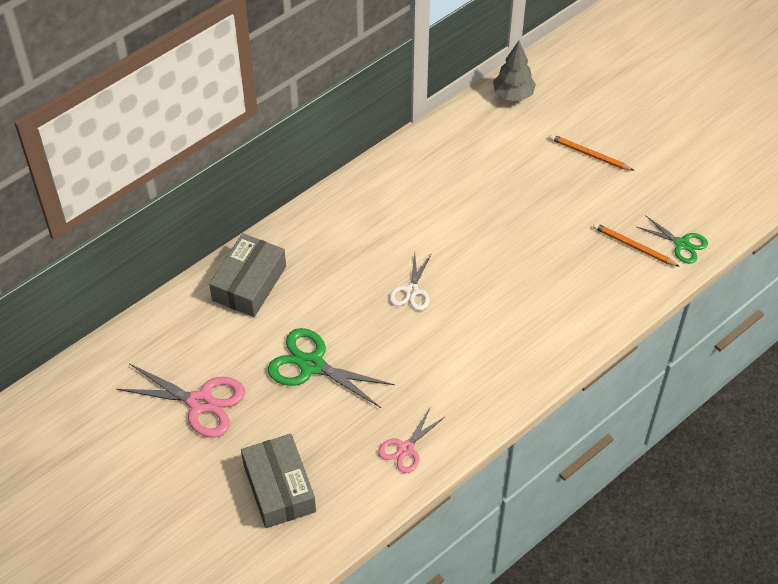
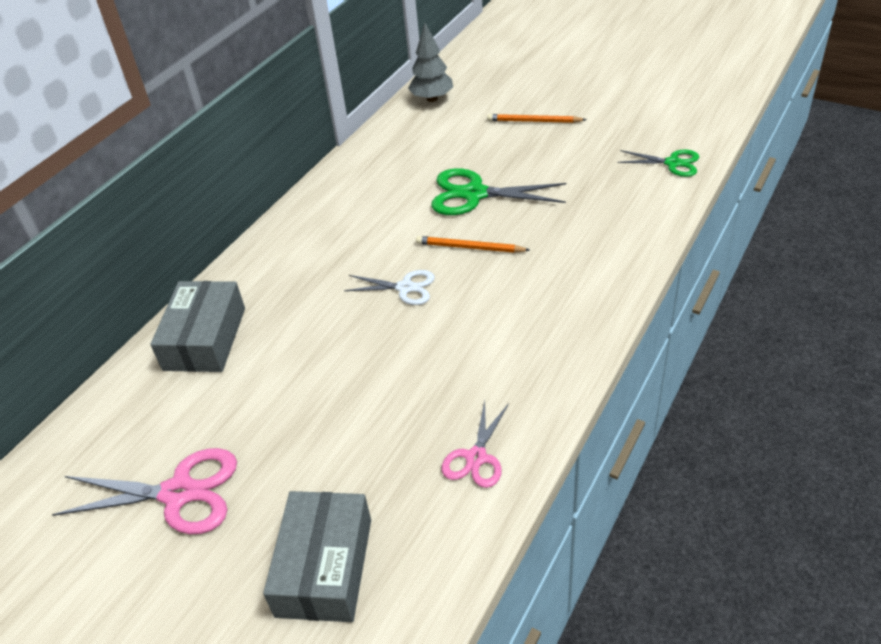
camera: 15 degrees left, 10 degrees down
(279, 488) = (324, 567): grey box -> grey box turned 45 degrees clockwise
(312, 365) = (315, 401): green scissors -> green scissors (474, 194)
(411, 291) = (405, 288): white scissors -> white scissors turned 75 degrees counterclockwise
(633, 246) = (625, 179): orange pencil -> orange pencil (469, 247)

